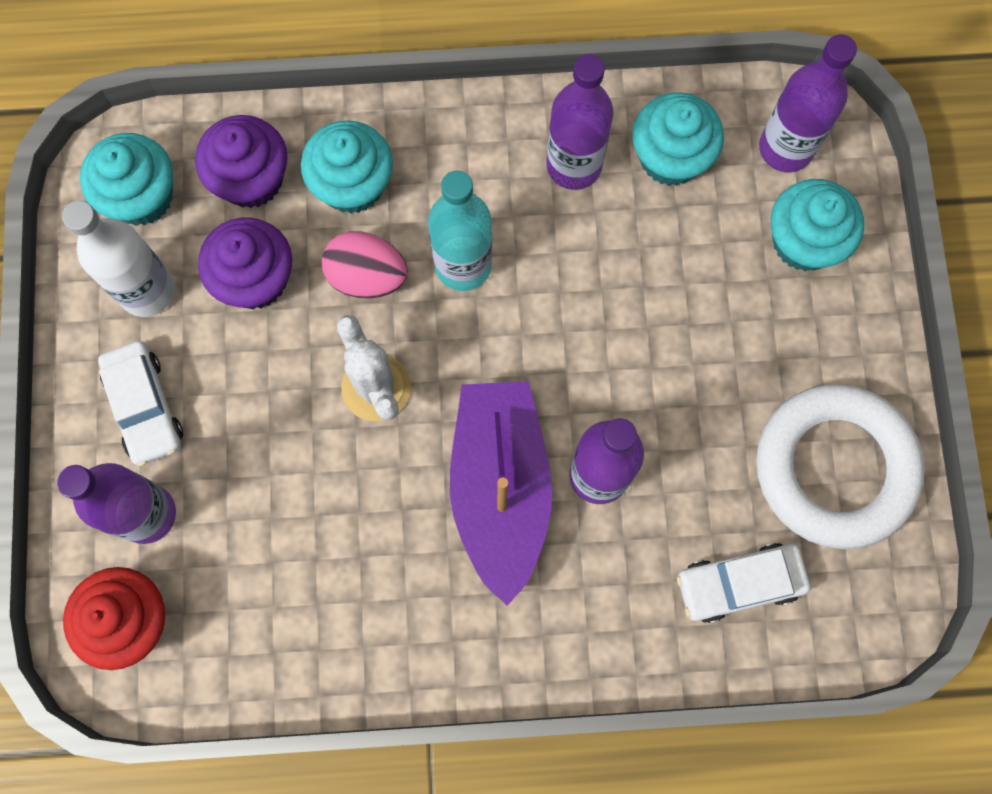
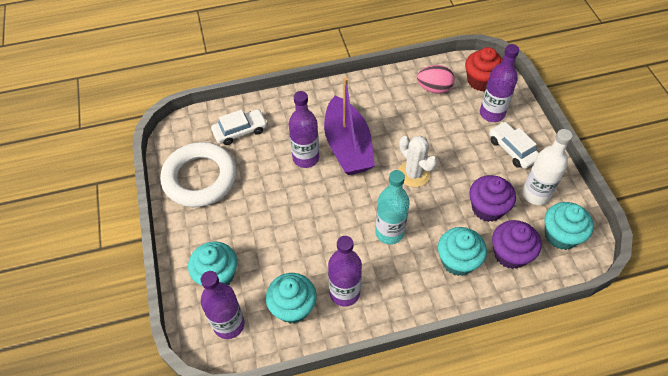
camera: 170 degrees right, 20 degrees down
(367, 276) = (434, 219): pink egg -> pink egg (434, 88)

